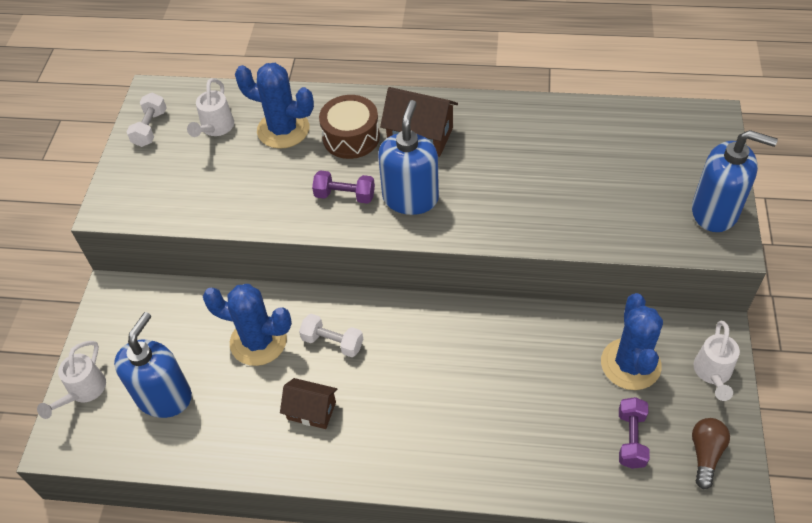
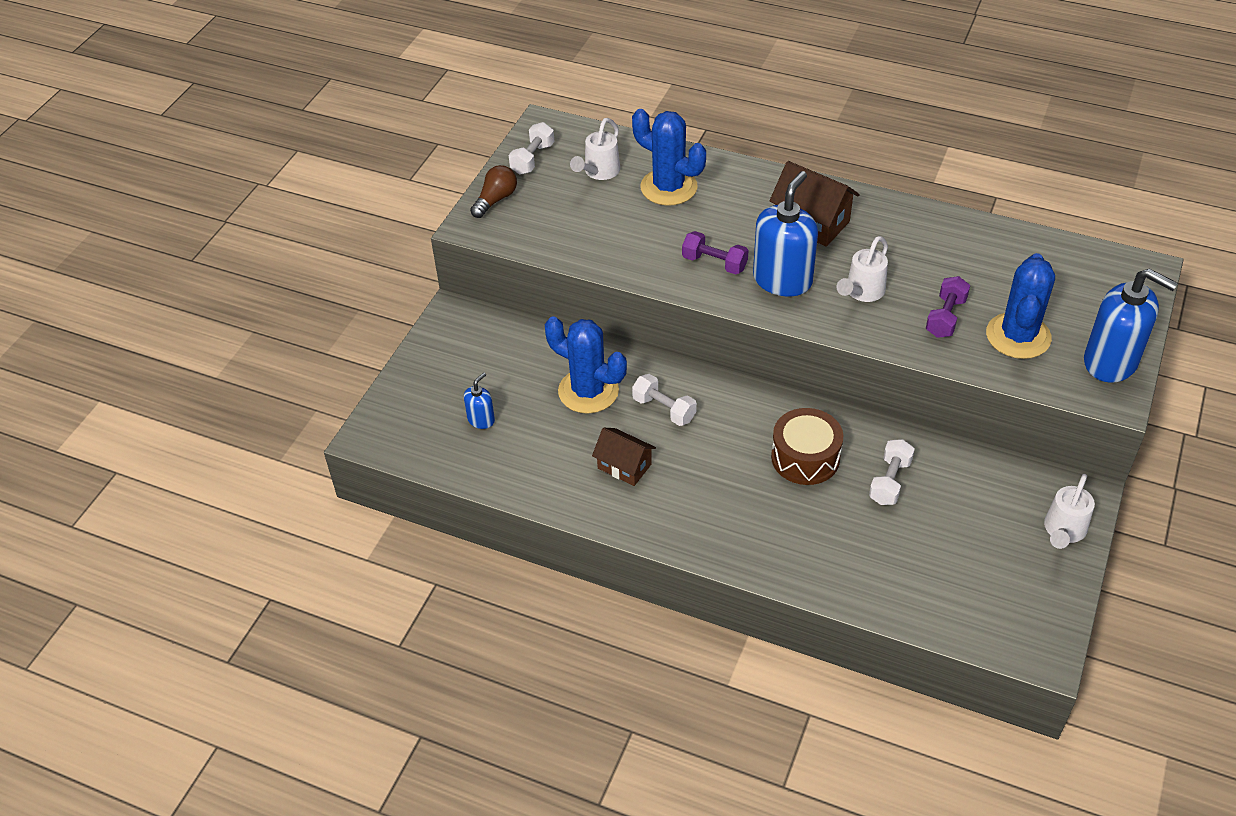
camera: 15 degrees right, 5 degrees down
(83, 392) = (403, 397): white watering can -> white watering can (861, 293)
(164, 396) = (481, 419): blue soap dispenser -> blue soap dispenser, size x0.48
(351, 137) = (737, 209): brown drum -> brown drum (805, 457)
(552, 363) = (890, 481): none -> white dumbbell
(630, 364) = (975, 501): blue cactus -> blue cactus (1018, 336)
(631, 439) = (950, 570): purple dumbbell -> purple dumbbell (945, 317)
(705, 454) = (1026, 603): brown light bulb -> brown light bulb (495, 200)

